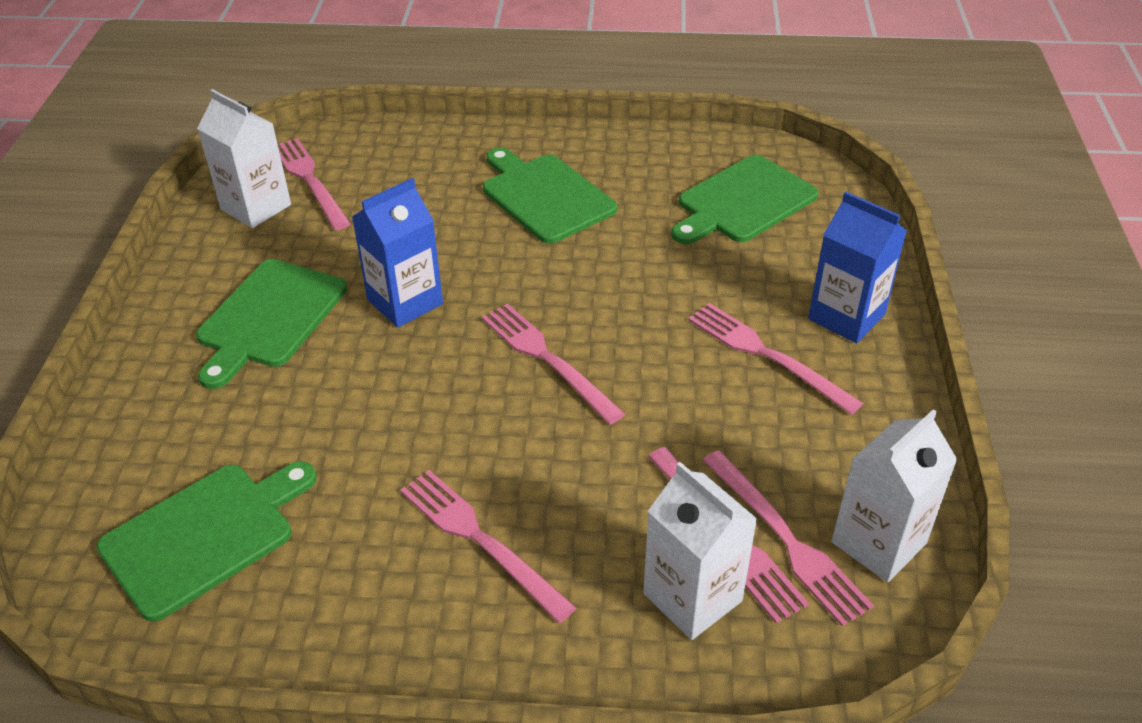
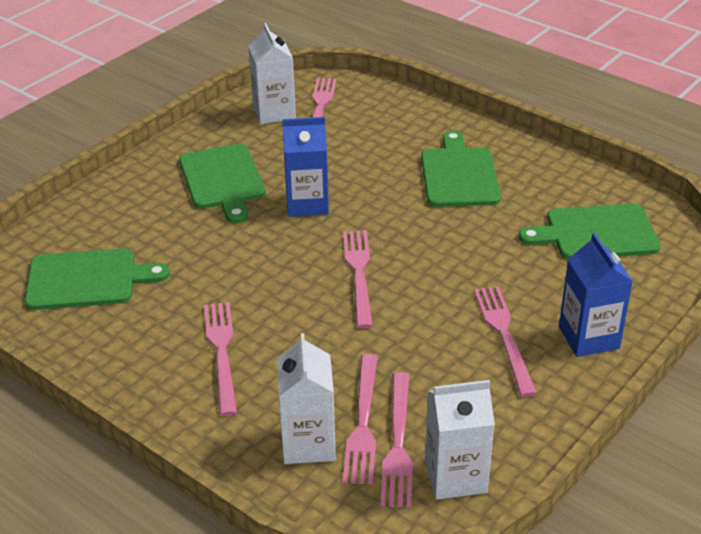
camera: 35 degrees right, 5 degrees down
(269, 318) = (223, 180): green cutting board -> green cutting board turned 75 degrees counterclockwise

